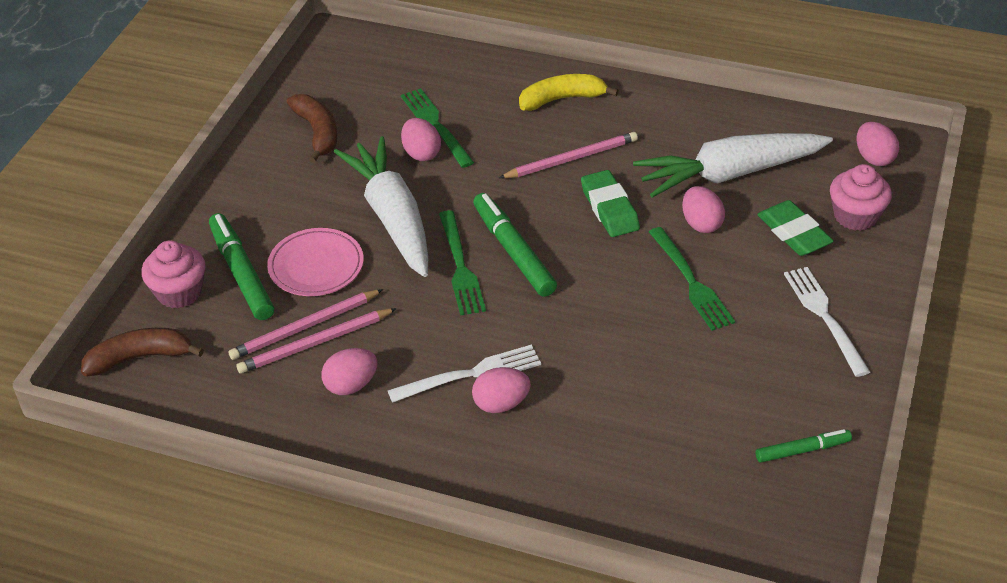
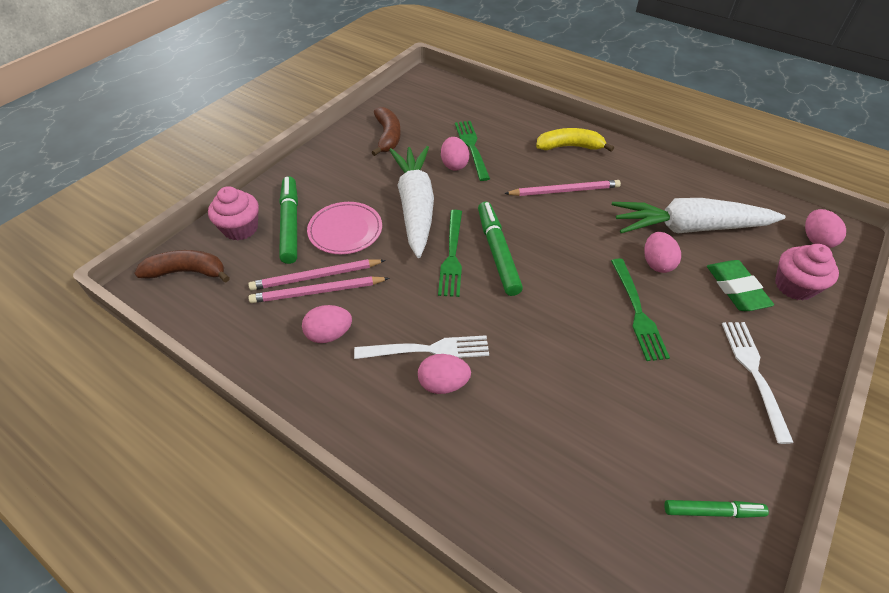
camera: 15 degrees right, 5 degrees up
(609, 208) = (584, 234): green eraser -> none

